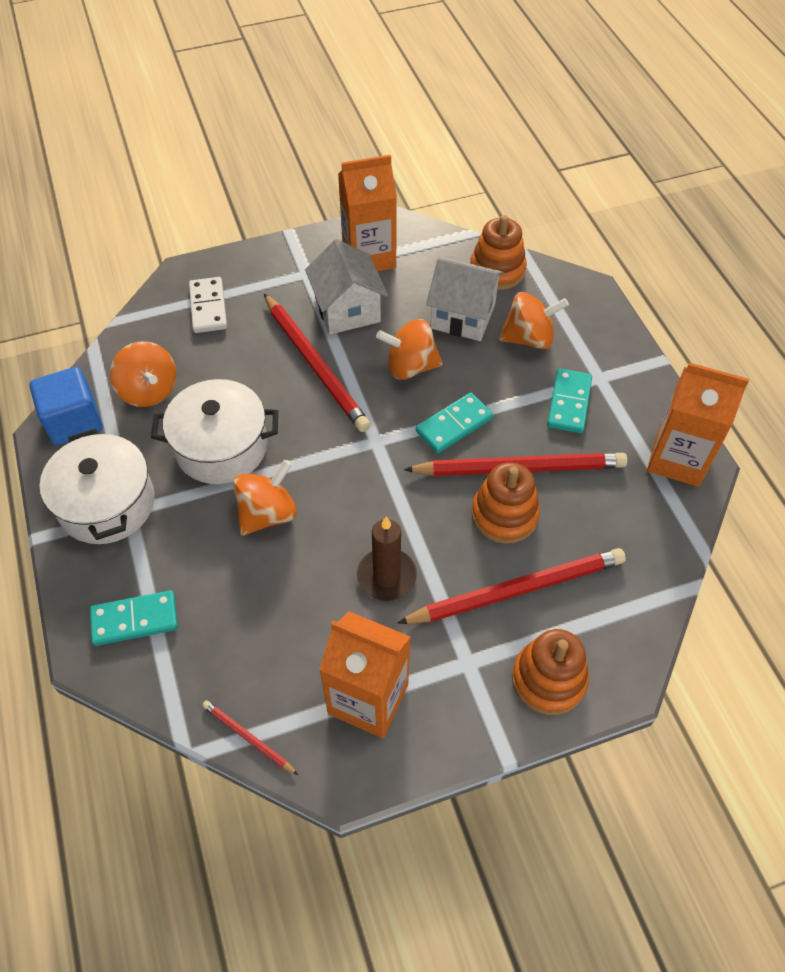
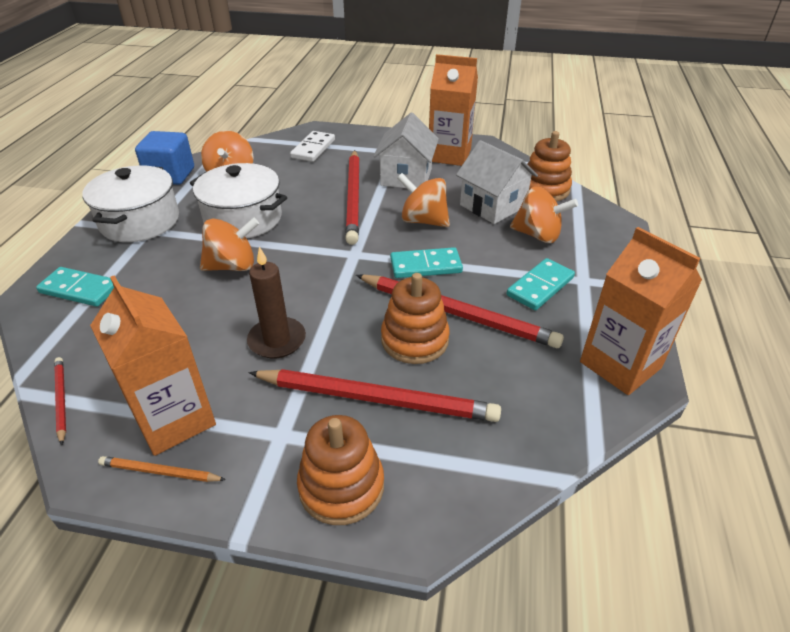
camera: 30 degrees right, 15 degrees down
(401, 748) = (160, 472): none -> orange pencil

